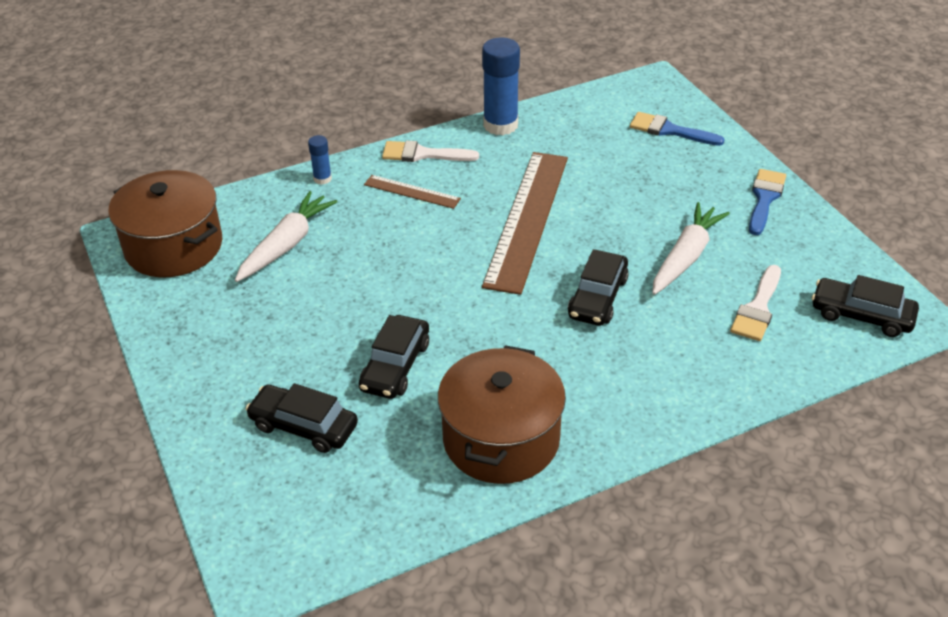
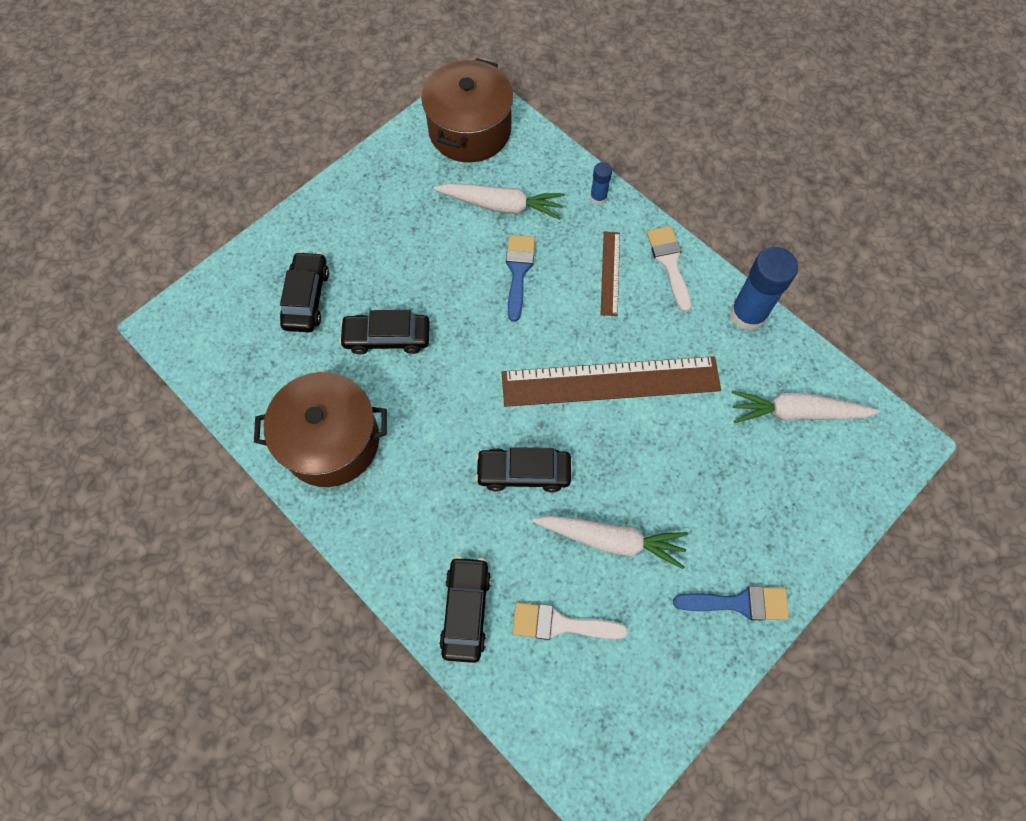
camera: 70 degrees right, 25 degrees up
(606, 124) = (797, 412): none -> white carrot
(669, 130) = (817, 479): blue brush -> blue brush (518, 271)
(861, 315) = (586, 732): black car -> black car (466, 611)

